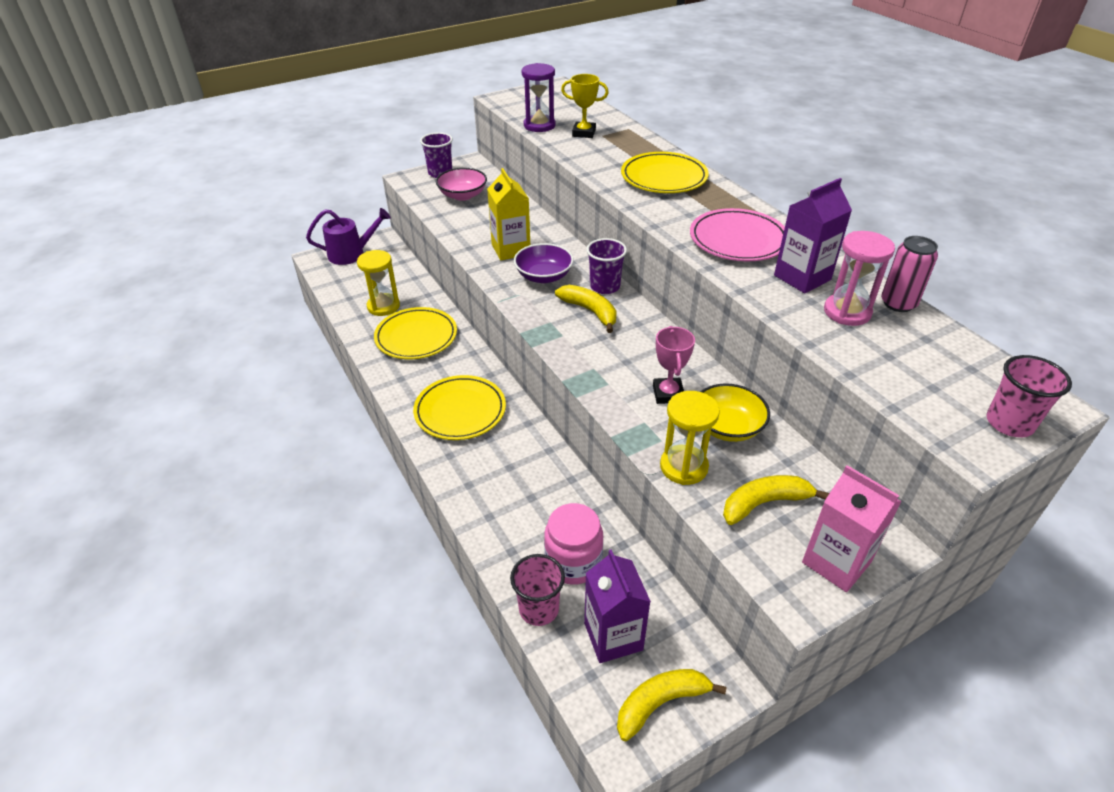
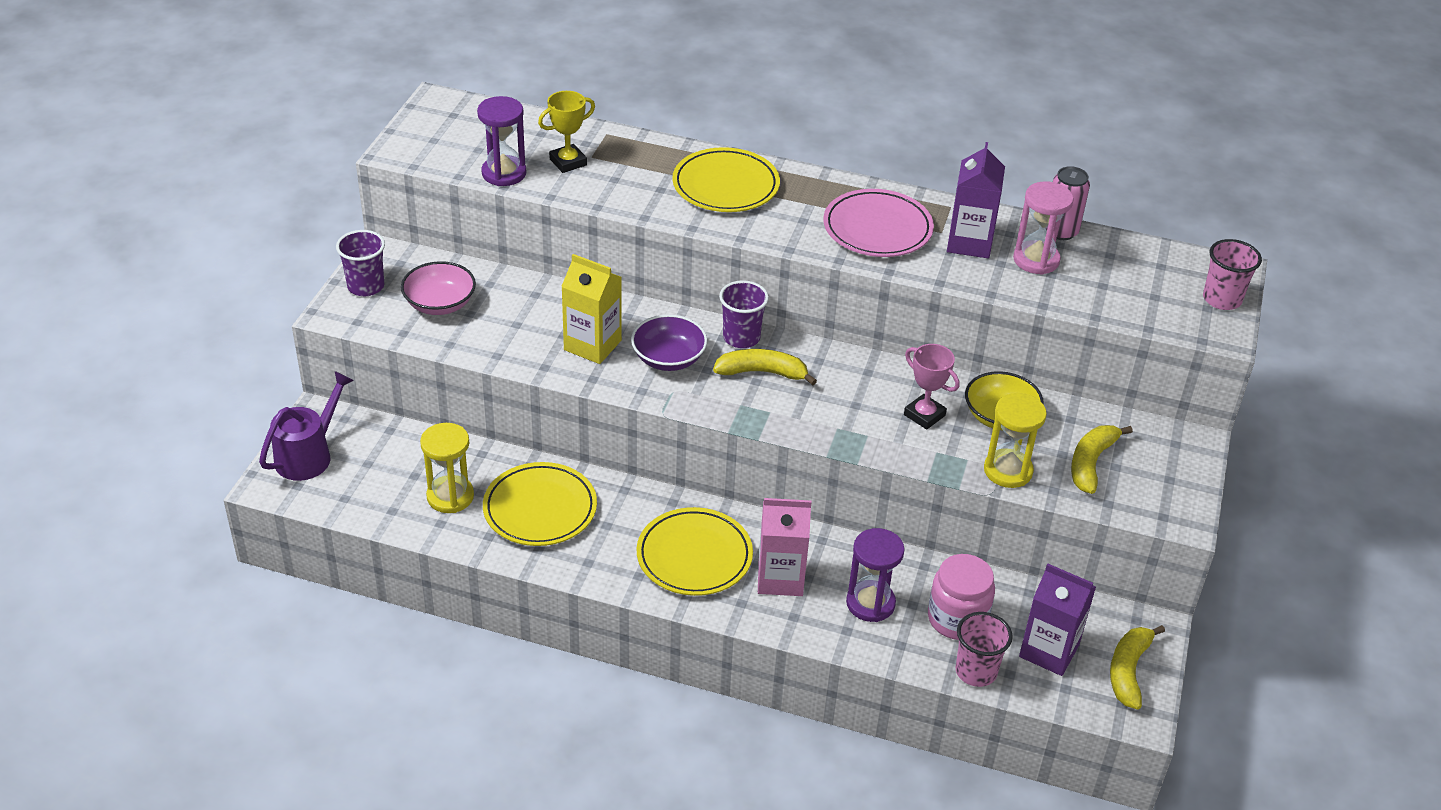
camera: 45 degrees left, 0 degrees up
(527, 510) = (870, 603): none -> purple hourglass
(836, 562) = (1177, 476): pink carton -> pink carton (780, 578)

